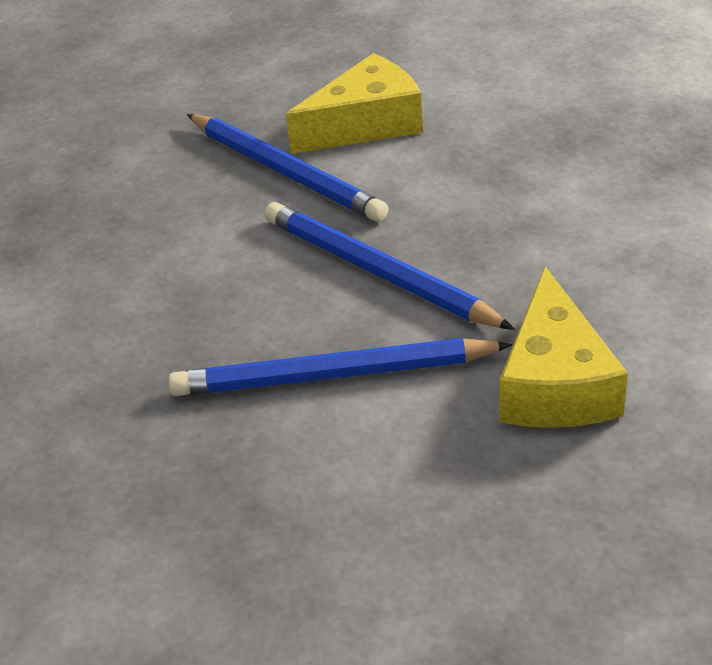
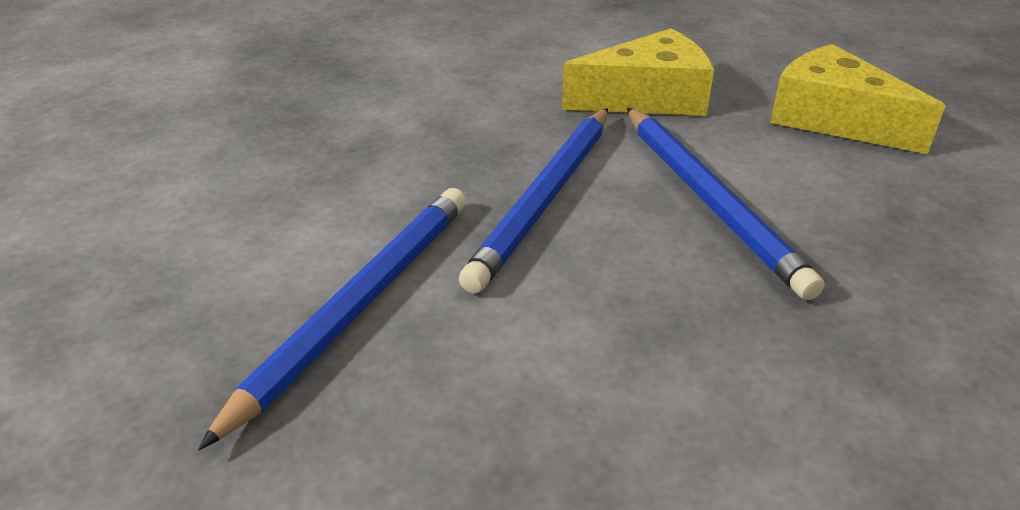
camera: 110 degrees left, 5 degrees down
(366, 124) = (244, 253): yellow cheese -> yellow cheese (834, 119)

